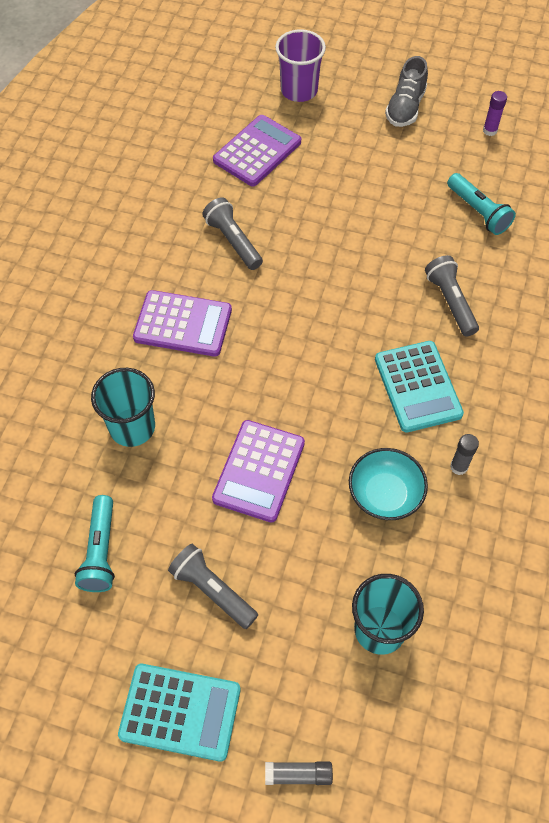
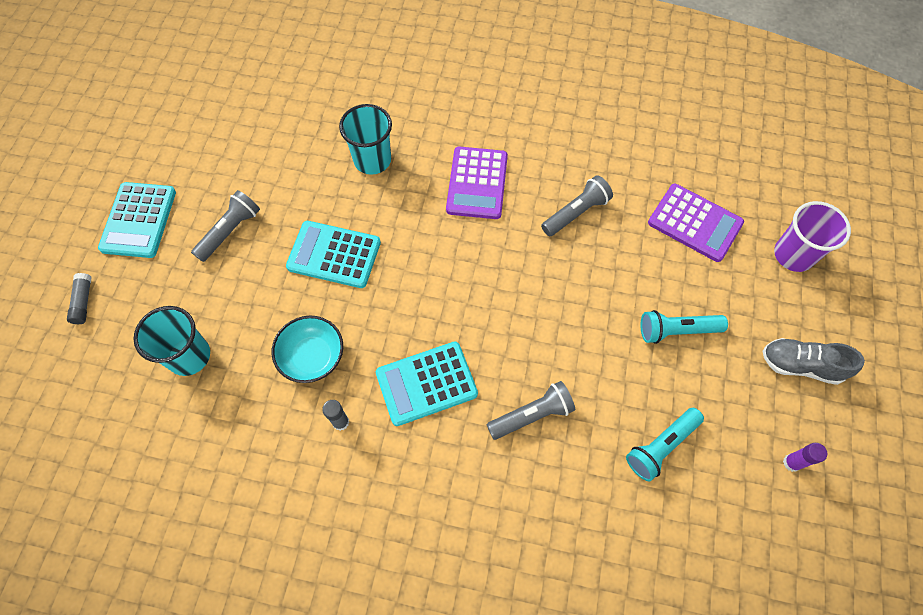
camera: 85 degrees right, 5 degrees up
(100, 551) = (265, 154): turquoise flashlight -> turquoise flashlight (677, 330)
(259, 471) = (334, 255): purple calculator -> turquoise calculator

